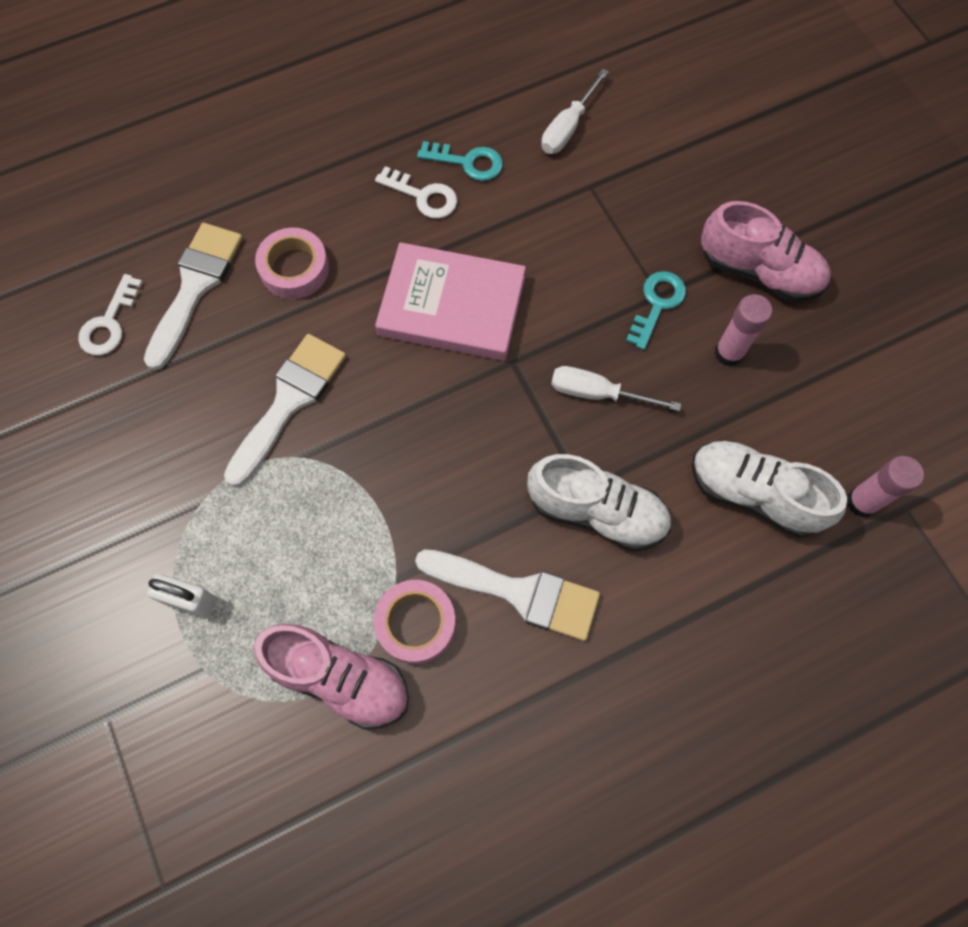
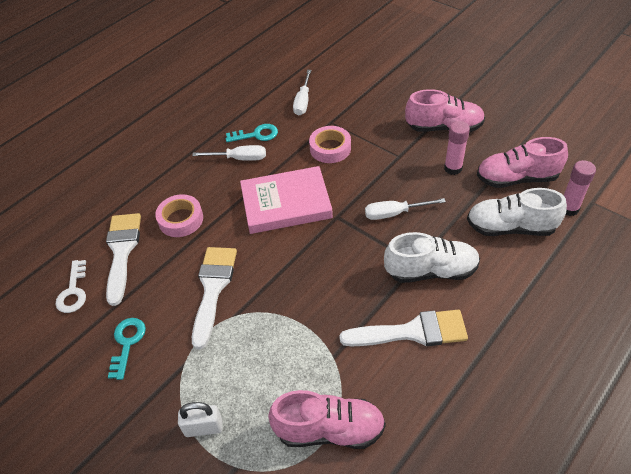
camera: 20 degrees left, 20 degrees down
(416, 623) = (360, 376): pink tape -> pink tape (330, 148)
(423, 196) = (239, 158): white key -> white screwdriver
(657, 304) = (400, 161): turquoise key -> turquoise key (127, 343)
(815, 414) = (516, 179): none -> pink shoe

